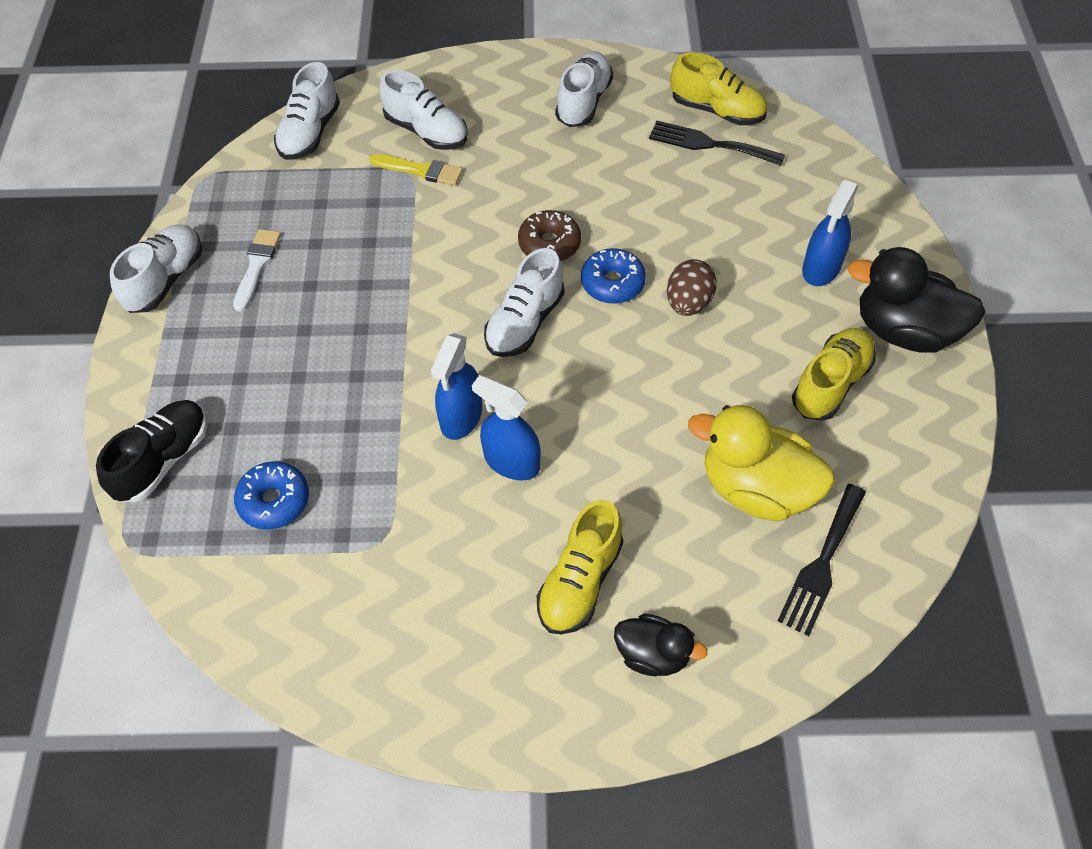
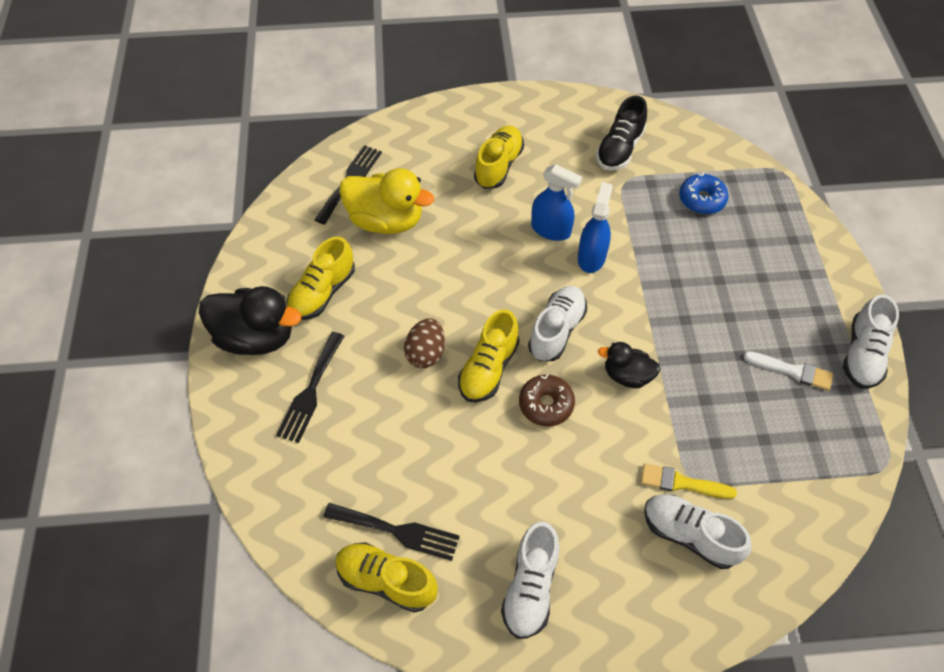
camera: 175 degrees right, 0 degrees up
(163, 460) = (787, 220): black shoe -> black shoe (619, 149)
(257, 266) = (792, 371): white brush -> white brush turned 75 degrees counterclockwise
(310, 133) = (809, 527): white shoe -> none
(612, 283) = (488, 368): blue donut -> yellow shoe
(653, 654) = (454, 134): black duck -> black duck (627, 375)
(821, 268) = (311, 391): blue spray bottle -> black fork

